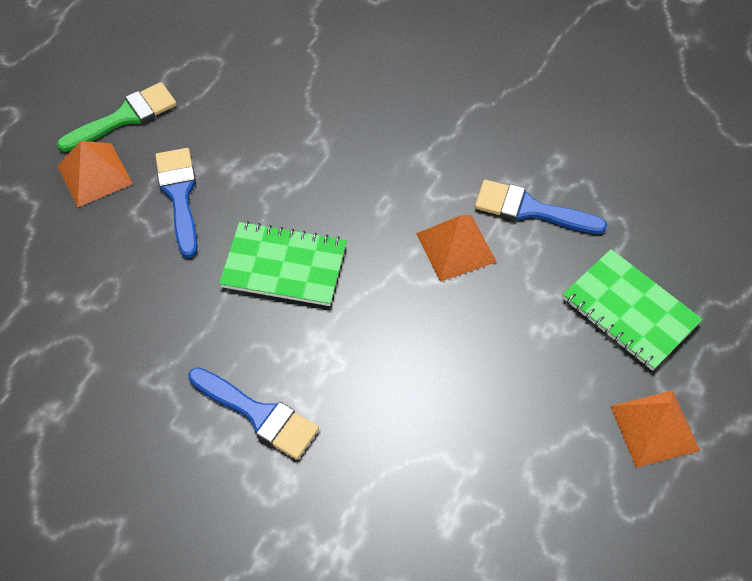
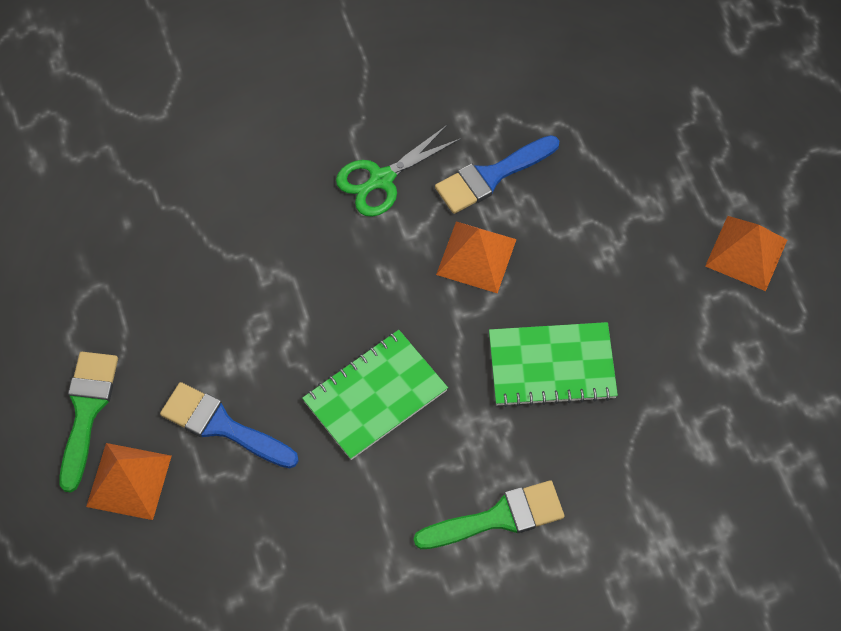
camera: 50 degrees left, 5 degrees up
(258, 414) = (498, 518): blue brush -> green brush
(455, 148) = (381, 180): none -> green scissors
(629, 311) = (641, 186): green notebook -> green notebook (551, 366)

